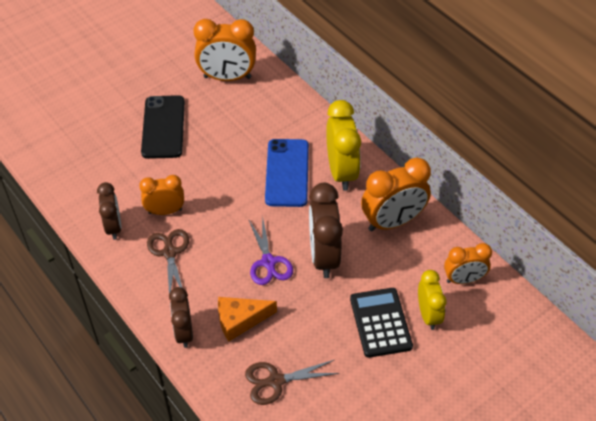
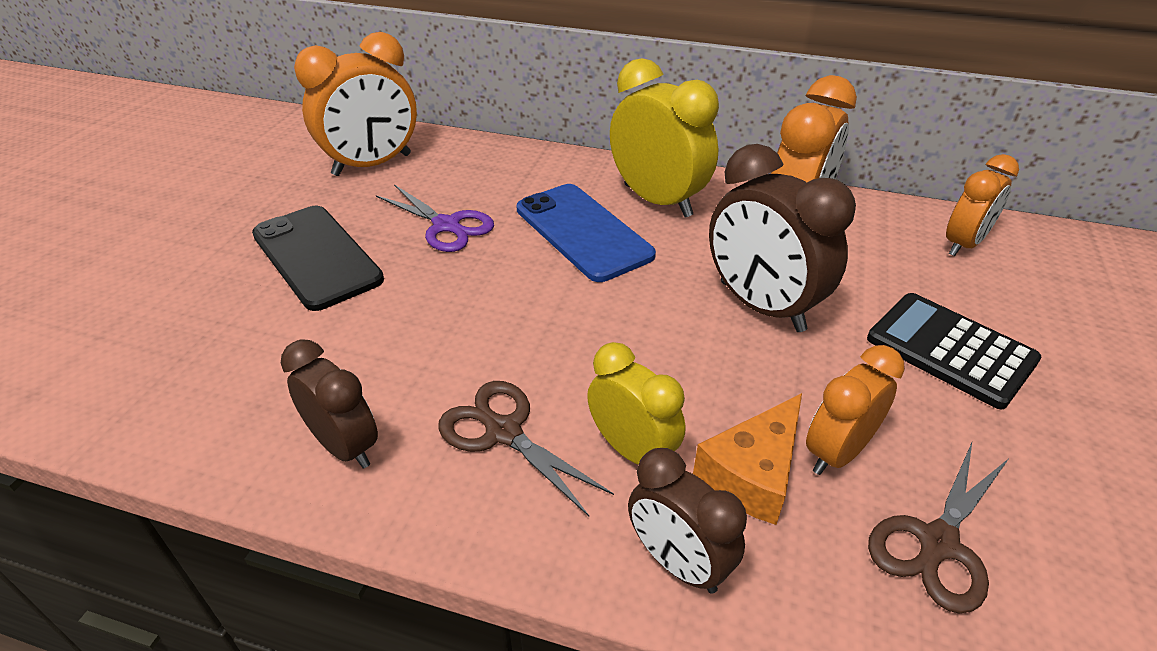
camera: 35 degrees left, 10 degrees down
(165, 211) = (430, 370): orange clock -> orange clock (837, 452)
(268, 262) = (691, 356): purple scissors -> purple scissors (446, 225)
(428, 315) = (989, 306): yellow clock -> yellow clock (632, 450)

